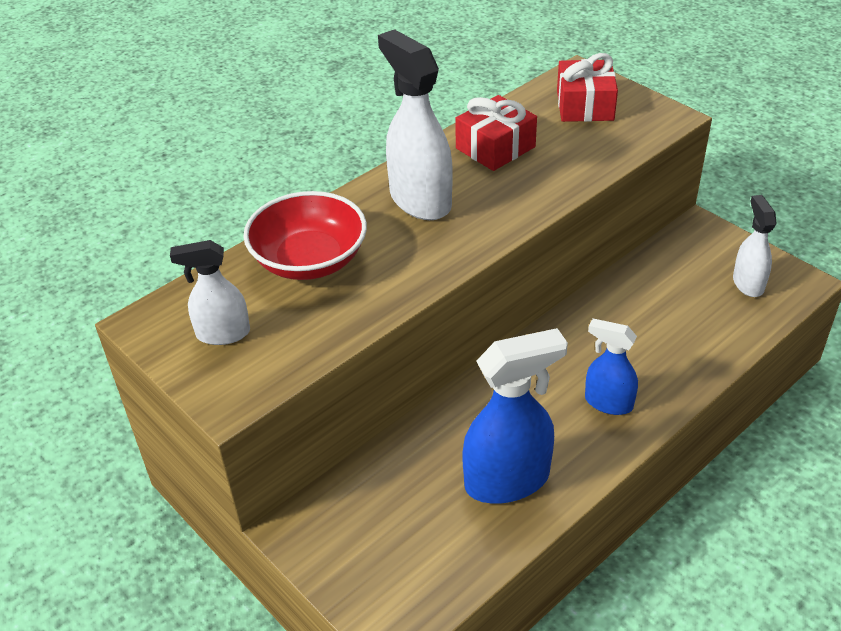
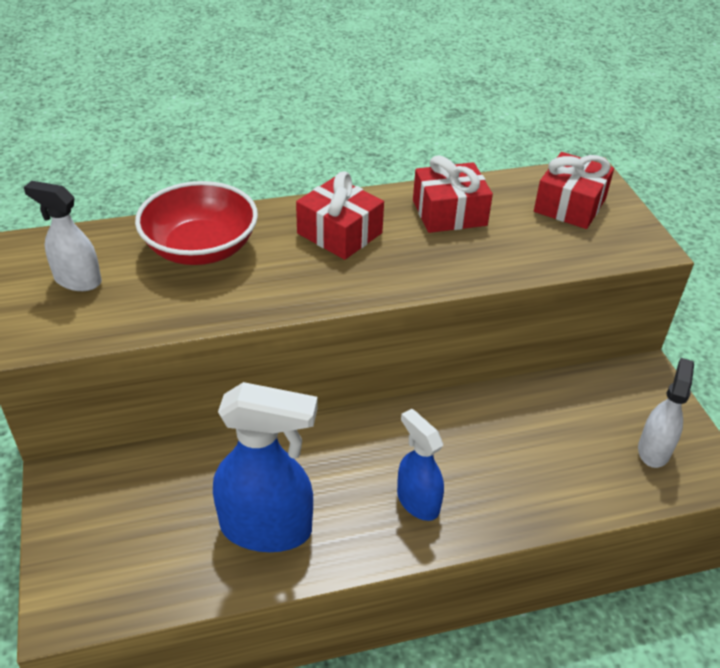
camera: 25 degrees right, 0 degrees up
(420, 200) = (339, 233): white spray bottle -> red gift

